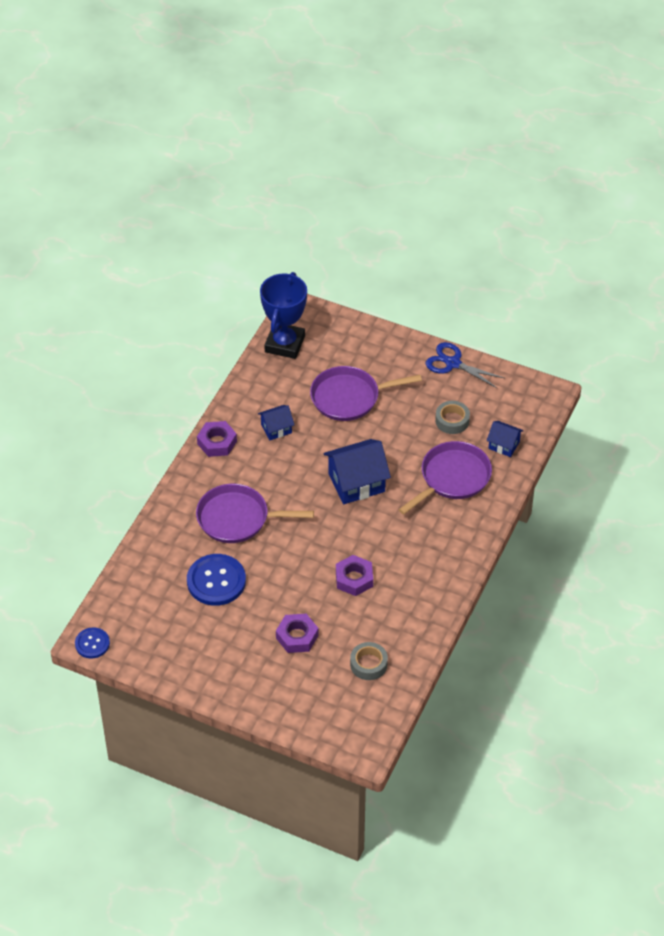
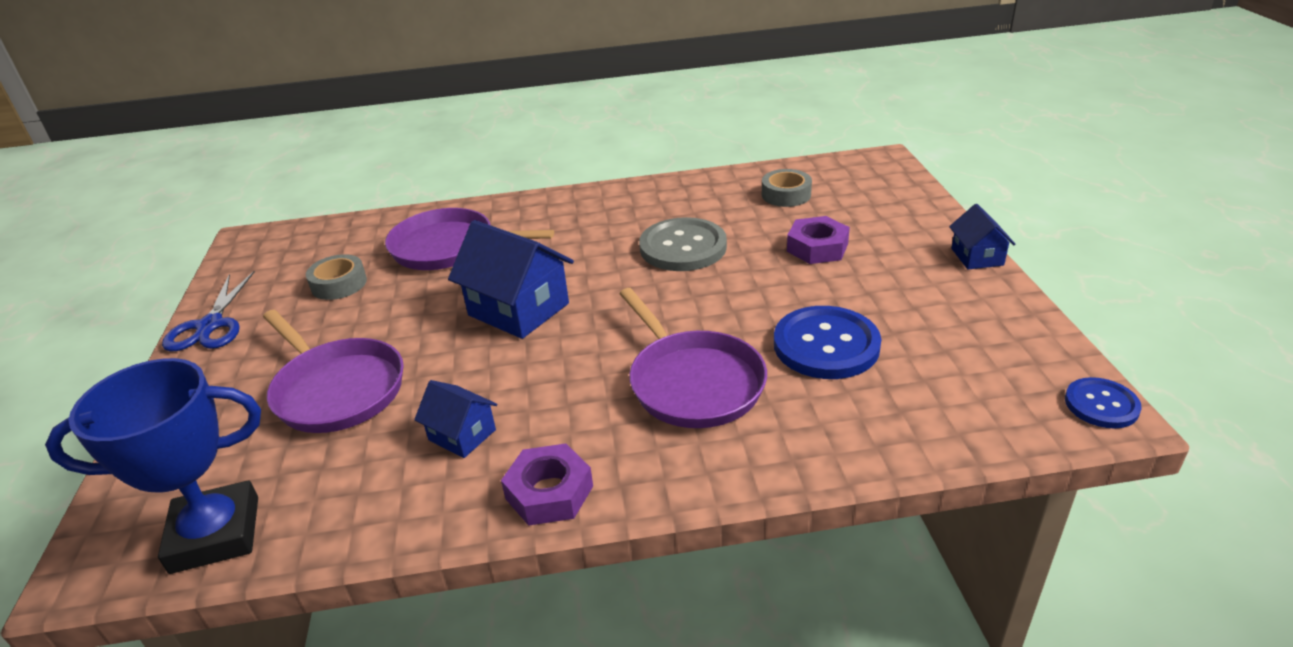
camera: 120 degrees left, 15 degrees down
(354, 579) = (683, 247): purple nut -> grey button
(504, 445) = (363, 236): blue house -> blue house (977, 257)

